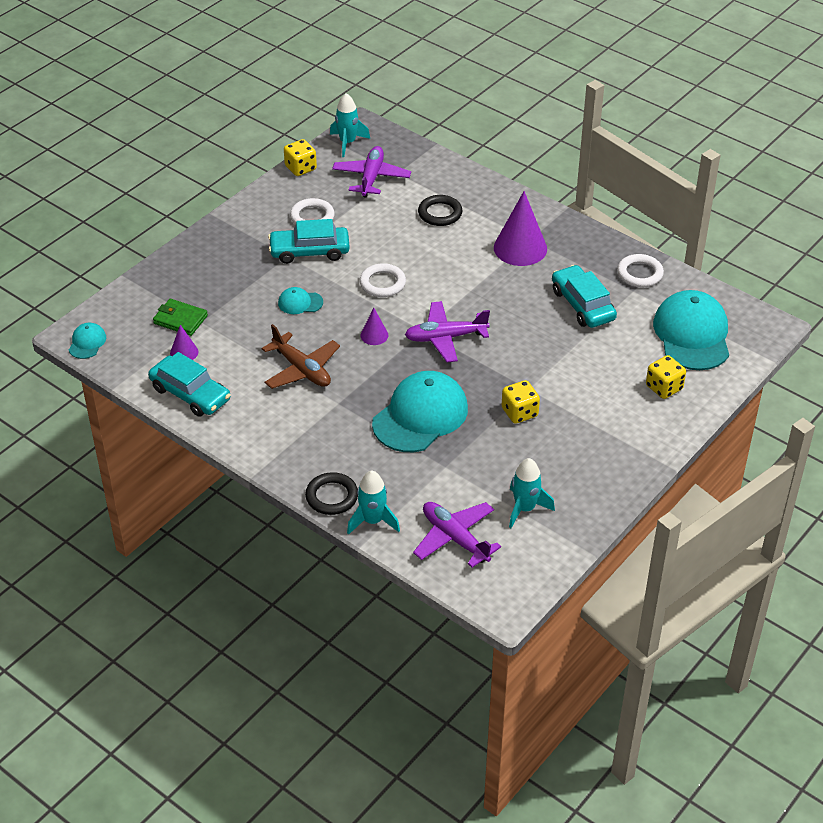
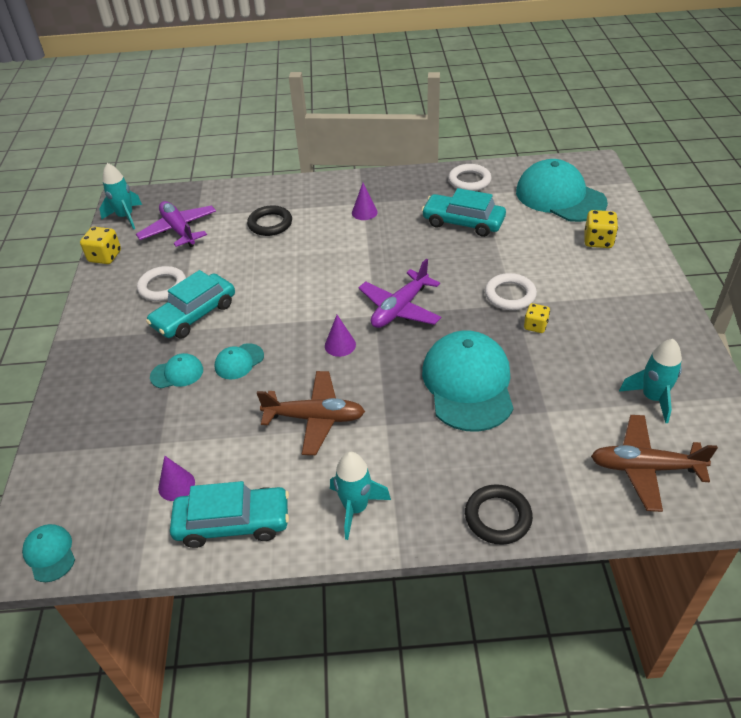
camera: 40 degrees left, 0 degrees up
(180, 319) = (135, 455): green wallet -> none
(256, 285) = (177, 373): none -> turquoise cap
(372, 521) = (562, 510): turquoise rocket -> turquoise rocket (356, 508)
(382, 283) = (292, 300): white ring -> white ring (510, 295)
(455, 538) = (645, 468): purple plane -> brown plane
(519, 412) = (535, 326): yellow dice -> yellow dice, size x0.67
(520, 248) = (364, 212): purple cone -> purple cone, size x0.49

